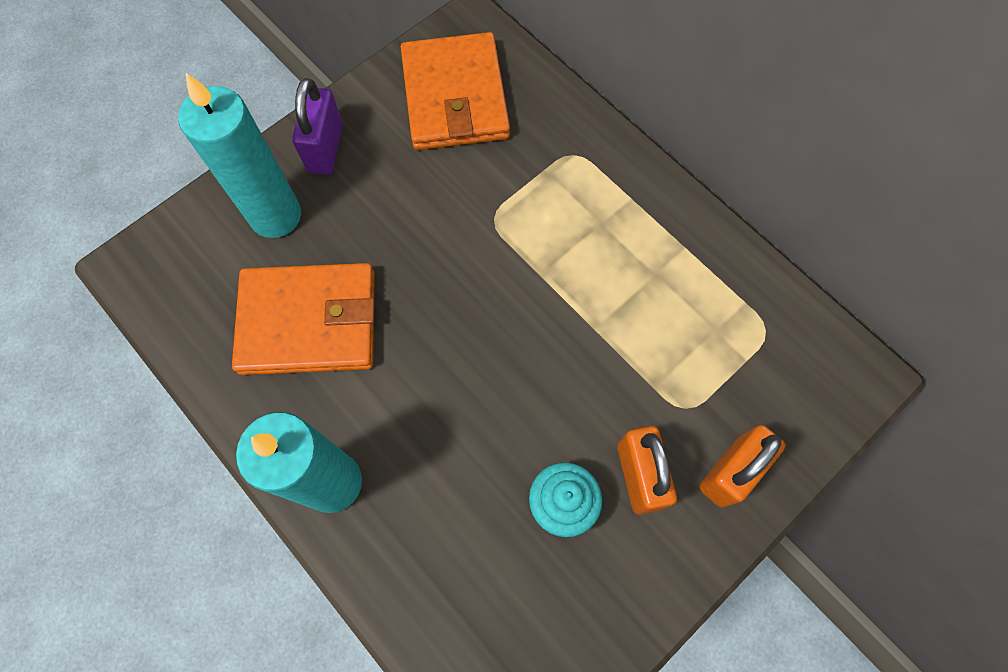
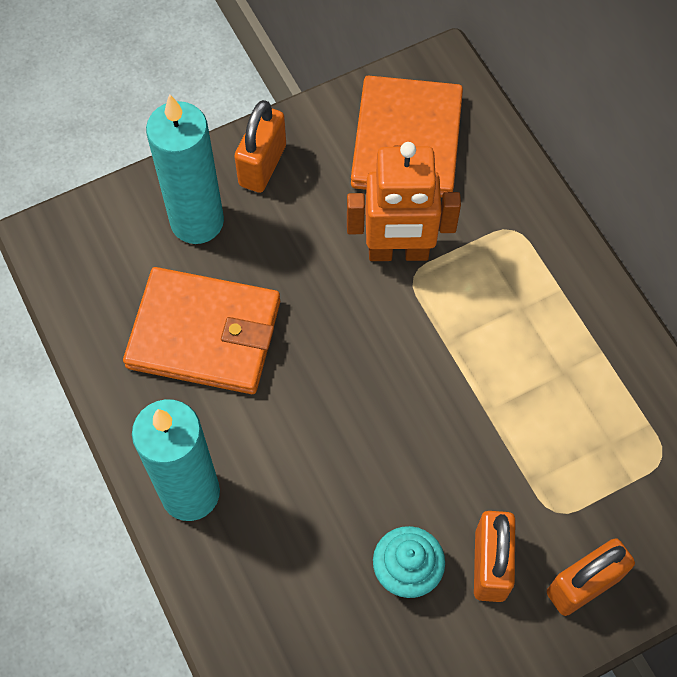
camera: 15 degrees right, 5 degrees down
(326, 148) = (262, 165): purple padlock -> orange padlock
(474, 200) = (398, 252): none -> orange robot

